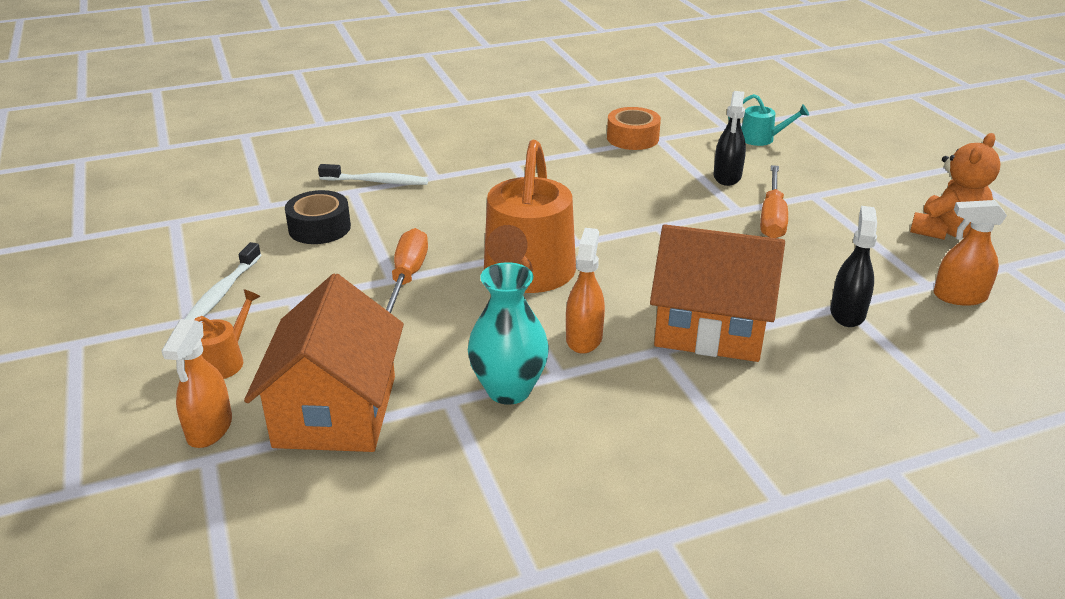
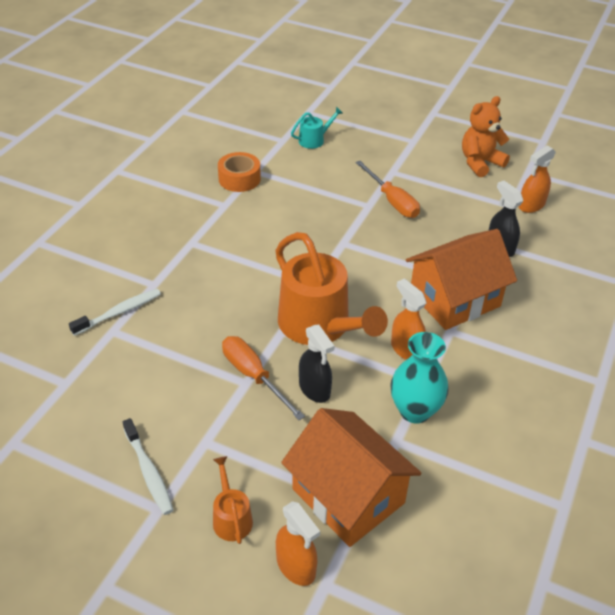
camera: 45 degrees left, 10 degrees up
(319, 228) = (137, 376): black tape -> none
(727, 177) = (332, 182): black spray bottle -> black spray bottle (314, 389)
(947, 231) = (480, 163): orange teddy bear -> orange teddy bear turned 120 degrees counterclockwise

